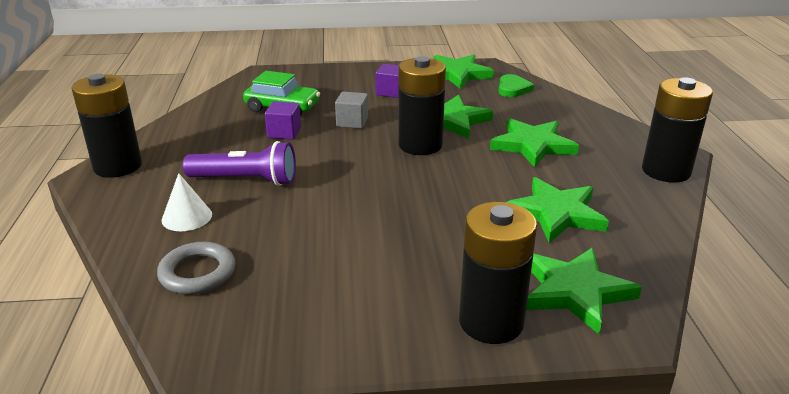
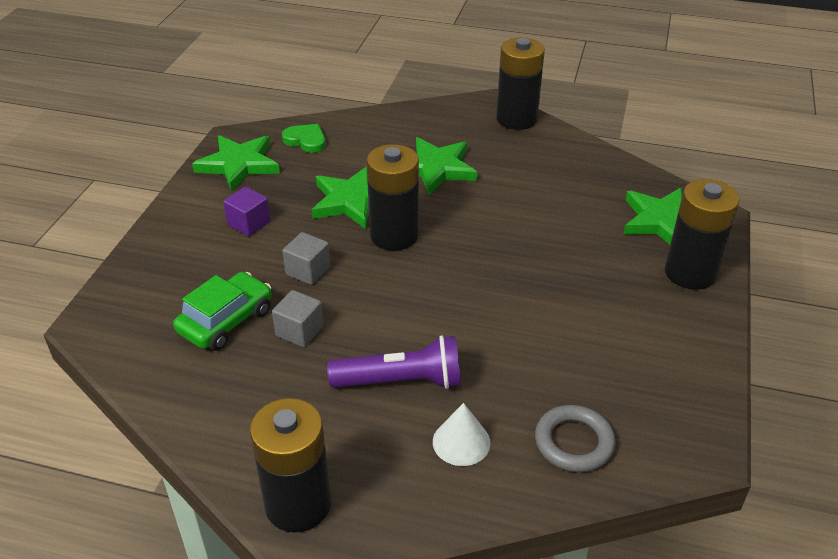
camera: 70 degrees left, 10 degrees up
(246, 180) = (401, 381): purple flashlight -> purple flashlight turned 60 degrees clockwise
(284, 133) = (299, 331): purple cube -> grey cube
(556, 214) = (557, 195): green star -> none

